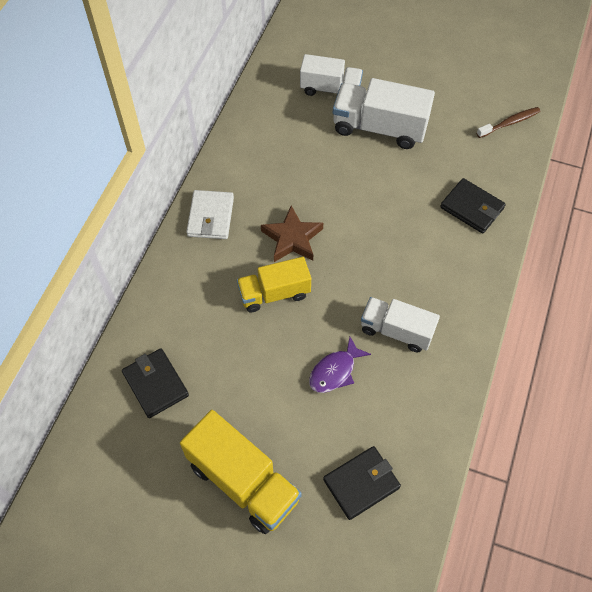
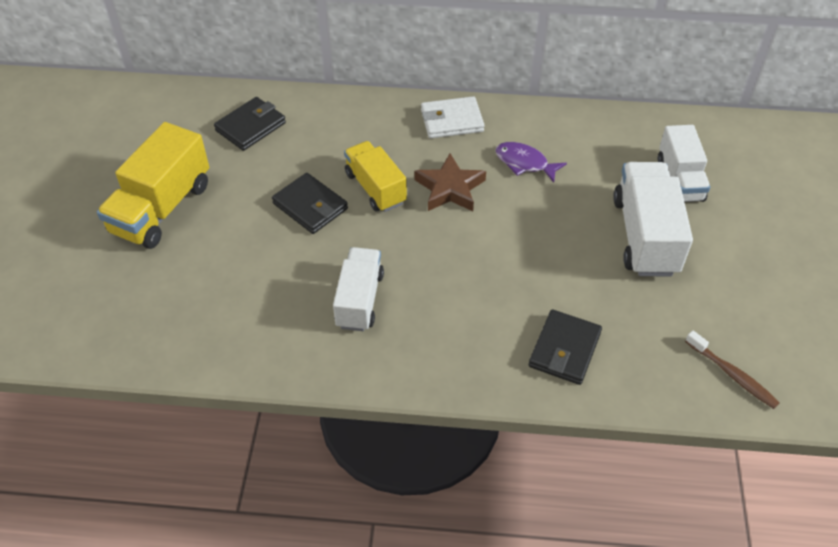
camera: 75 degrees right, 10 degrees down
(335, 371) = (295, 255): purple fish -> purple fish (524, 163)
(361, 483) = (170, 300): black wallet -> black wallet (310, 206)

